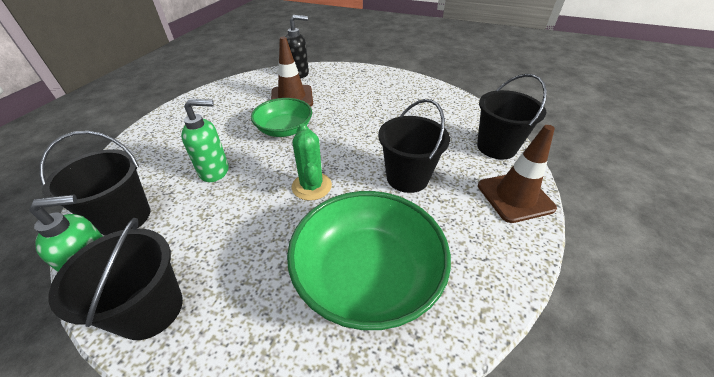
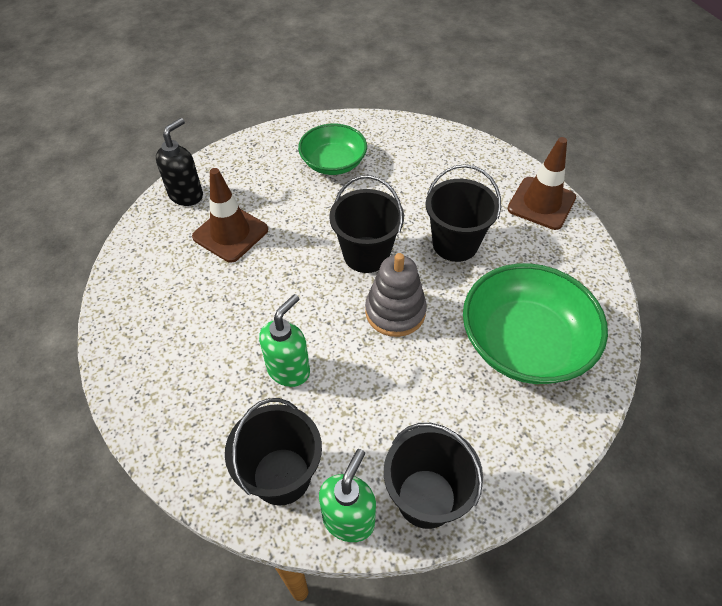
camera: 45 degrees left, 10 degrees up
(284, 129) = (284, 276): green bowl -> green bowl (333, 163)
(311, 186) = (395, 312): green cactus -> grey stacking toy
(496, 147) = (483, 163): black bucket -> black bucket (366, 254)

